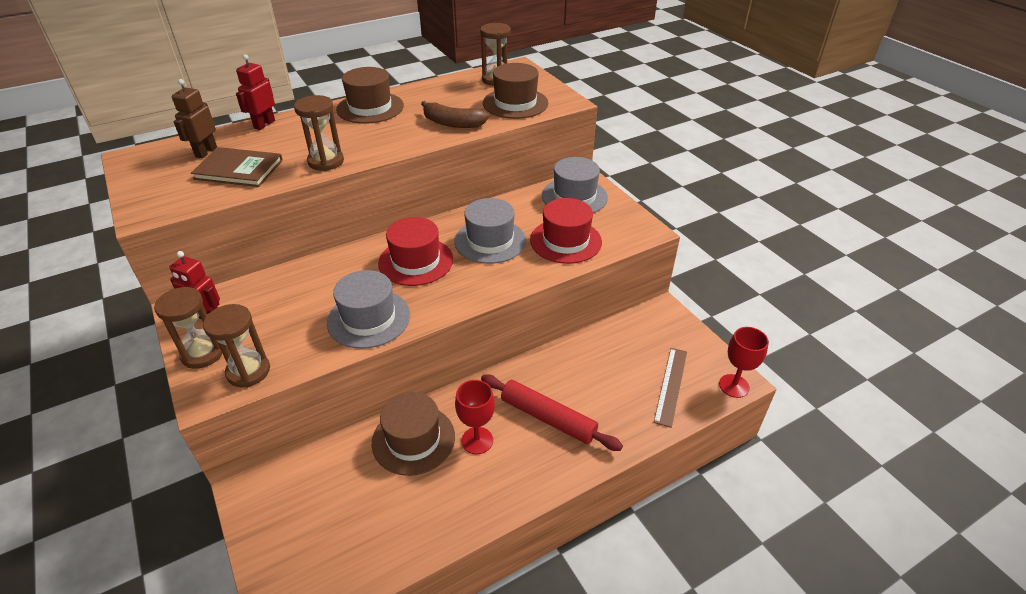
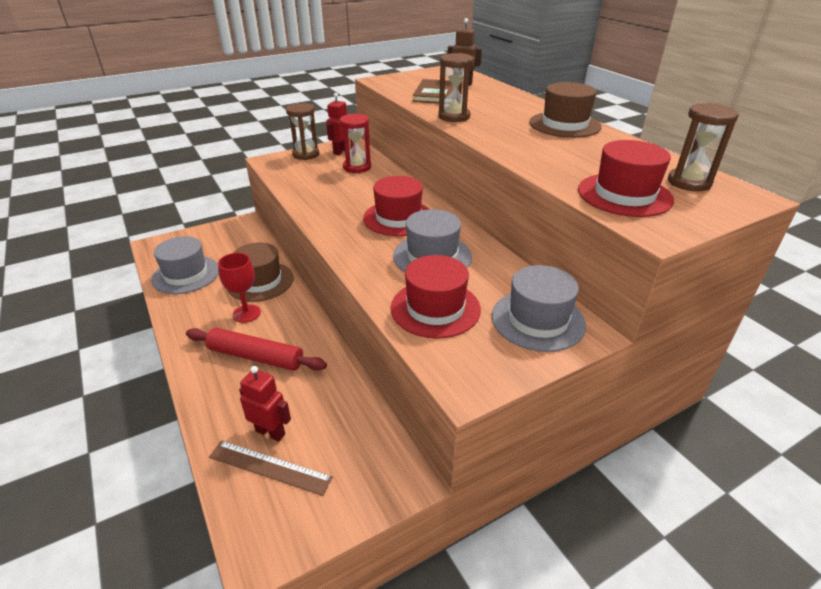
camera: 90 degrees right, 5 degrees down
(248, 371) = (284, 169): brown hourglass -> none
(264, 124) = (512, 94): red robot -> red robot (270, 432)
(272, 298) = (357, 167): none -> red hourglass
(369, 318) = (325, 203): grey hat -> grey hat (186, 274)
(453, 123) = (548, 161): brown banana -> none
(515, 103) = (624, 195): brown hat -> red hat
(548, 418) = (256, 357): red rolling pin -> red rolling pin turned 75 degrees clockwise
(734, 386) = (250, 545): red goblet -> none

